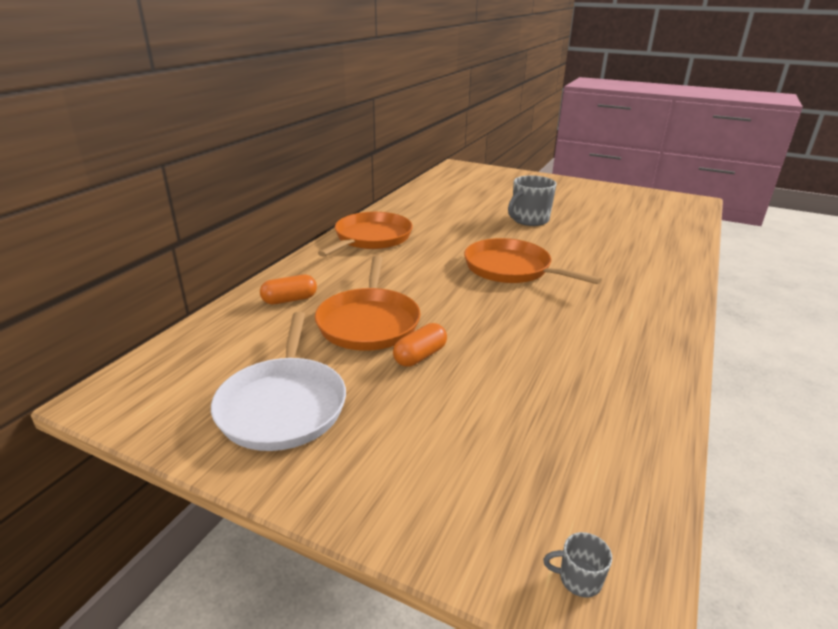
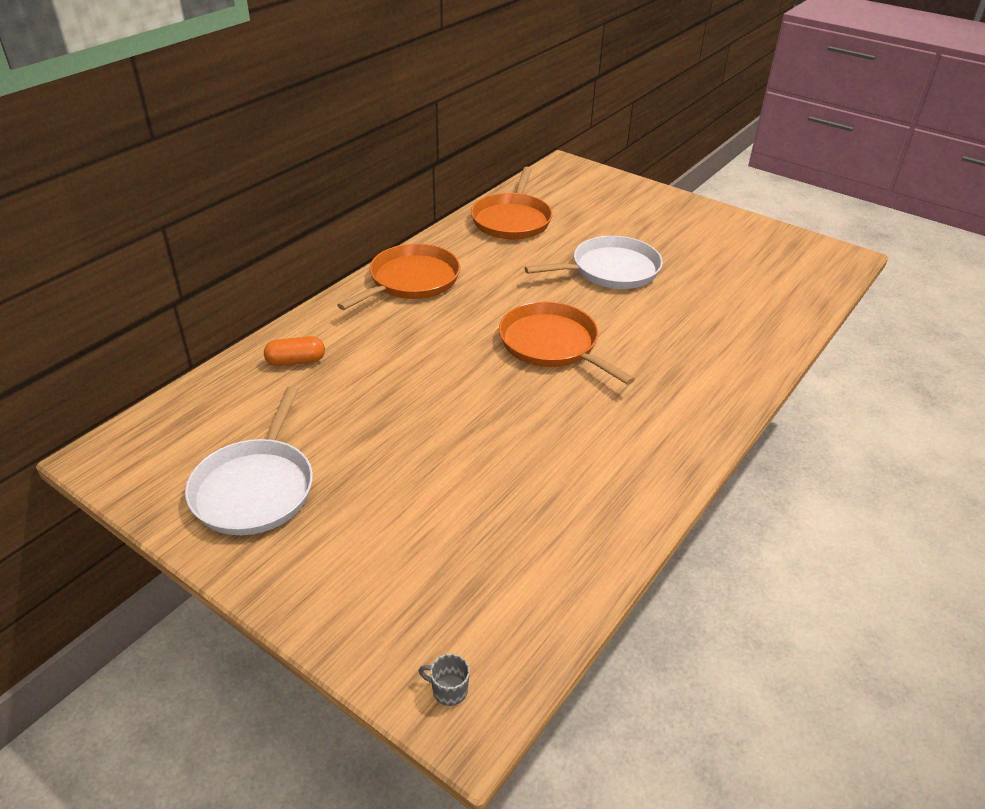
camera: 10 degrees right, 10 degrees up
(369, 322) = (367, 401): orange pan -> orange pan (512, 220)
(420, 356) = (404, 450): orange capsule -> none
(529, 220) = (610, 270): grey mug -> white pan

